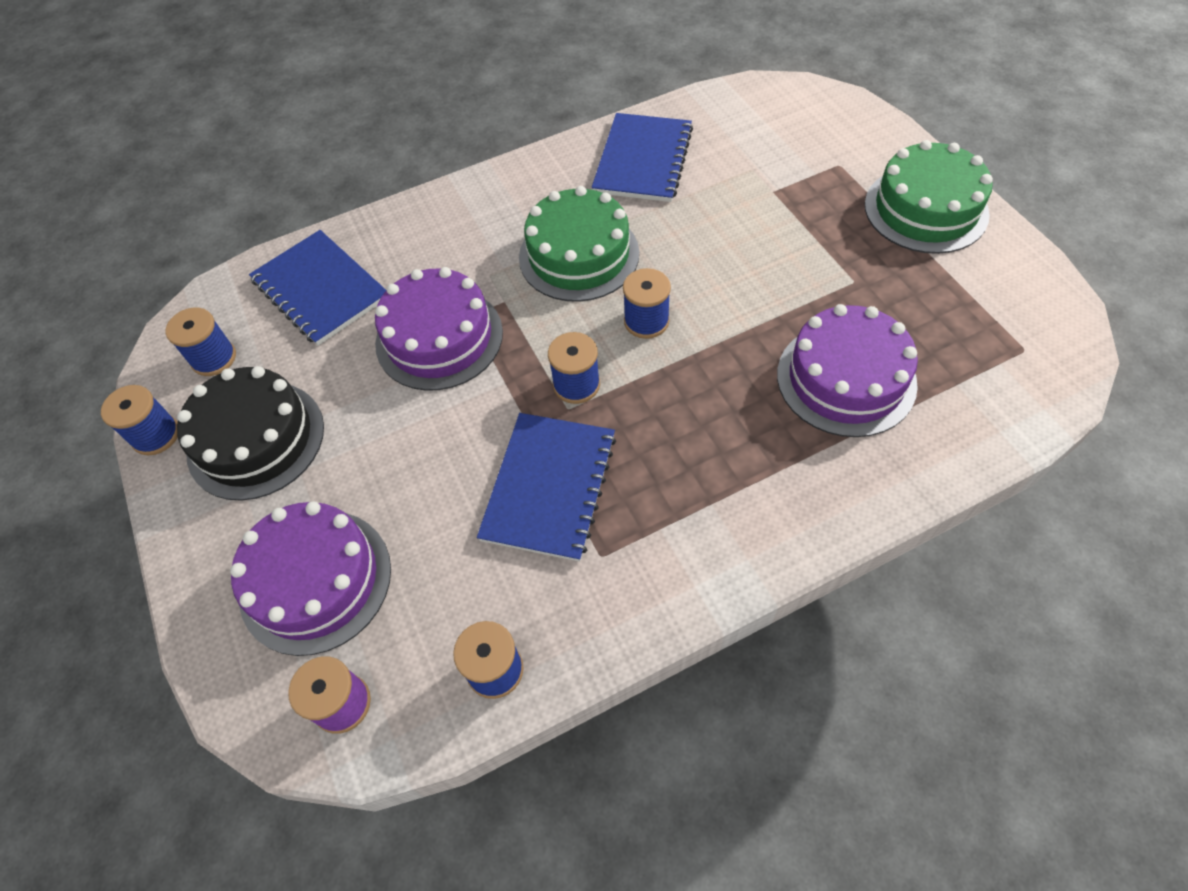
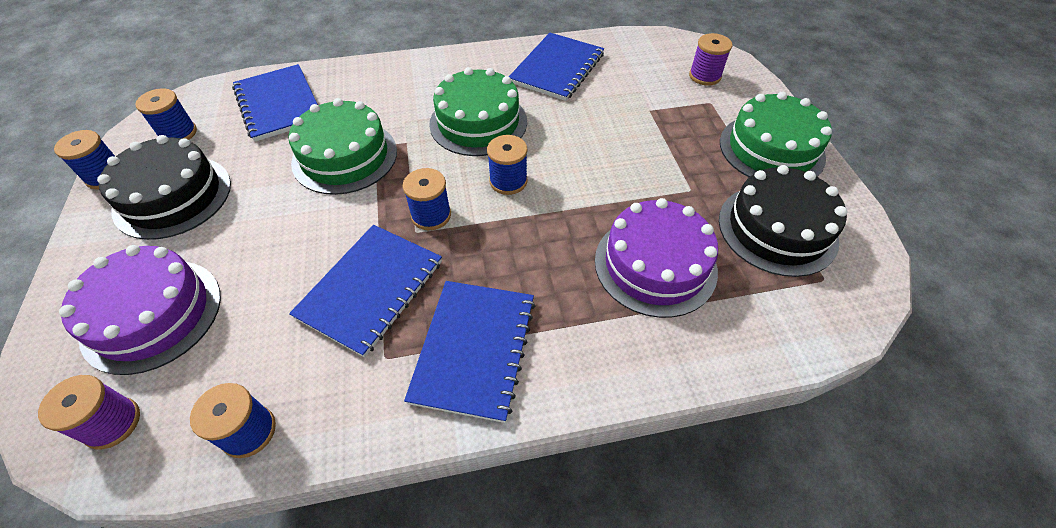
camera: 10 degrees right, 5 degrees down
(439, 338) = (345, 156): purple cake -> green cake
(692, 521) = (474, 349): none -> blue notebook
(821, 131) = (704, 76): none -> purple spool
(960, 305) = (777, 229): none -> black cake

